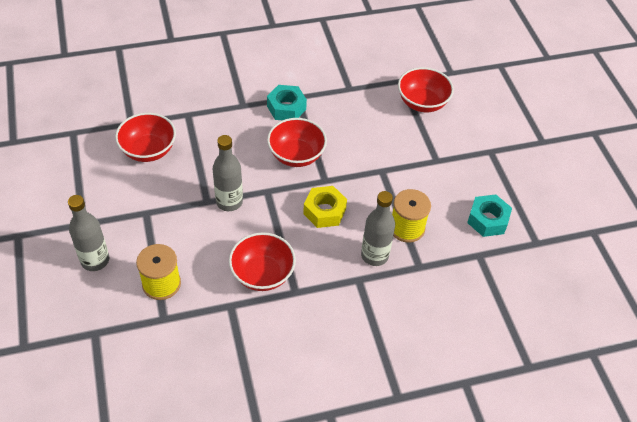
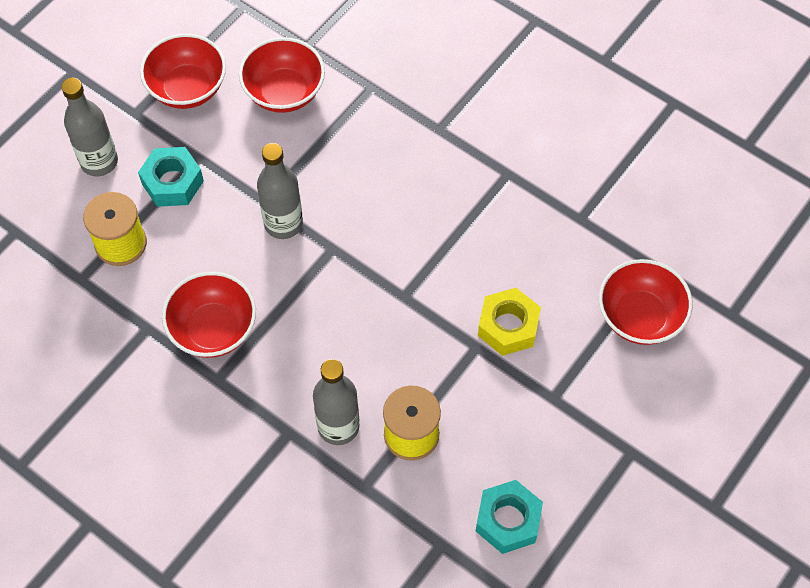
camera: 55 degrees right, 10 degrees up
(286, 108) = (479, 176): turquoise nut -> turquoise nut (172, 182)
(296, 155) = (414, 240): red bowl -> red bowl (187, 88)
(324, 211) = (356, 329): yellow nut -> yellow nut (508, 326)

